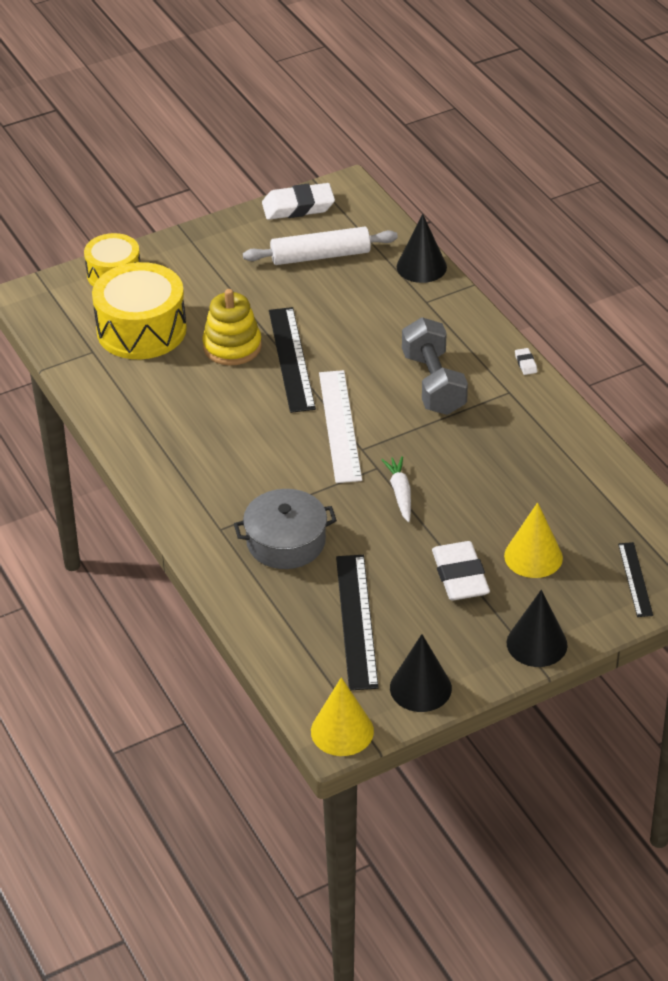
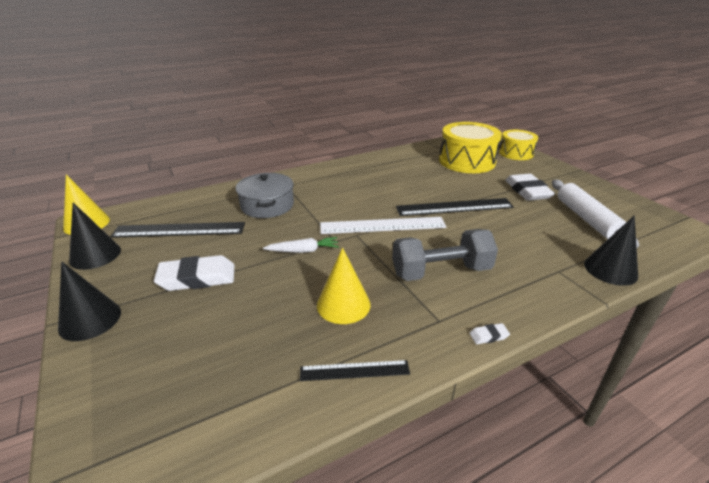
camera: 90 degrees right, 10 degrees down
(232, 347) = (460, 187): yellow stacking toy -> none
(298, 207) = (643, 210): white eraser -> white eraser (527, 191)
(533, 556) = (199, 324): yellow cone -> yellow cone (343, 304)
(635, 579) = (123, 409): black ruler -> black ruler (354, 371)

